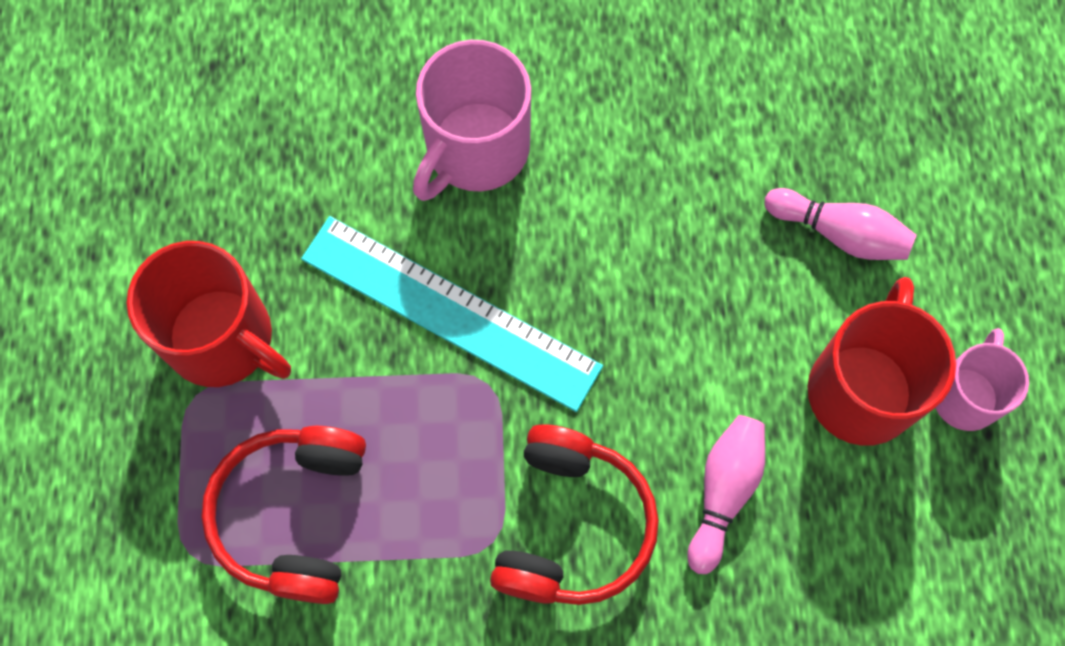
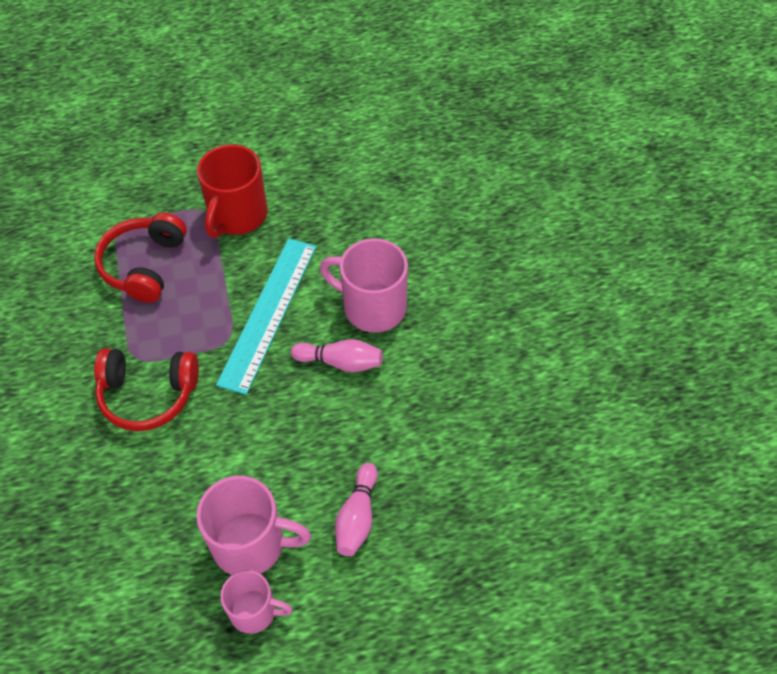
camera: 80 degrees right, 15 degrees down
(293, 515) = (144, 265): red headphones -> red headphones turned 75 degrees counterclockwise
(723, 492) = (175, 472): pink bowling pin -> pink bowling pin (341, 362)
(862, 388) = (251, 544): red mug -> pink mug

